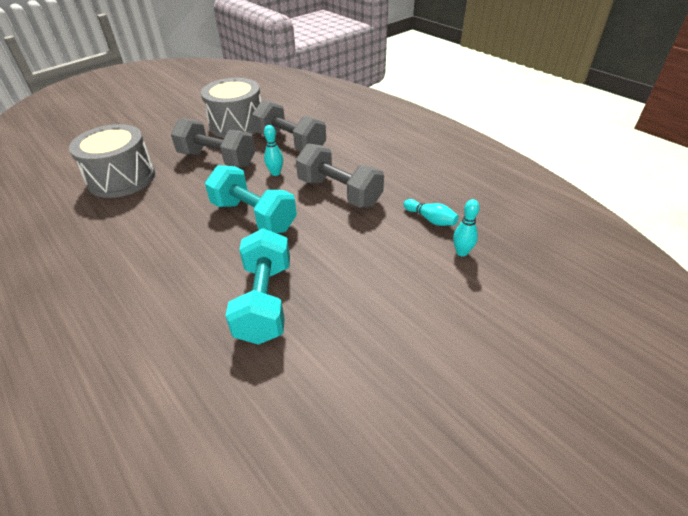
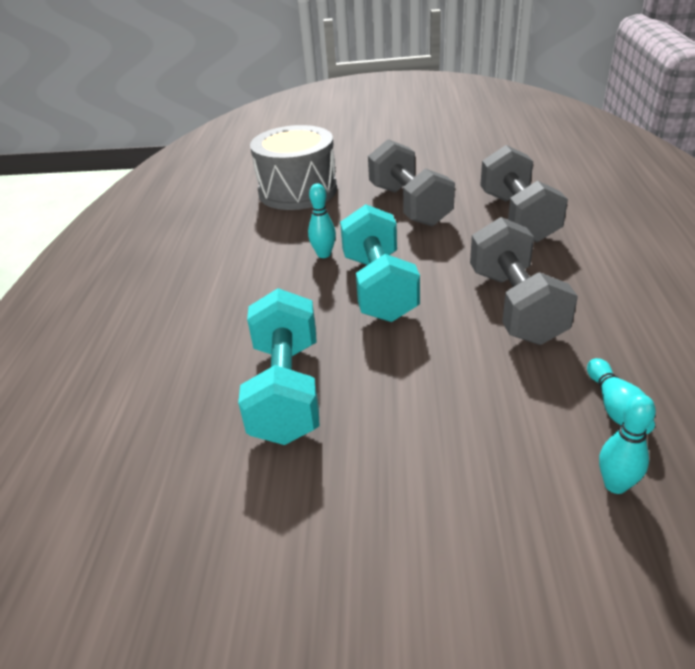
camera: 45 degrees right, 5 degrees down
(237, 124) = (475, 172): grey drum -> none
(265, 301) = (286, 390): turquoise dumbbell -> turquoise dumbbell turned 45 degrees counterclockwise
(275, 173) = (458, 247): turquoise bowling pin -> turquoise bowling pin (324, 254)

